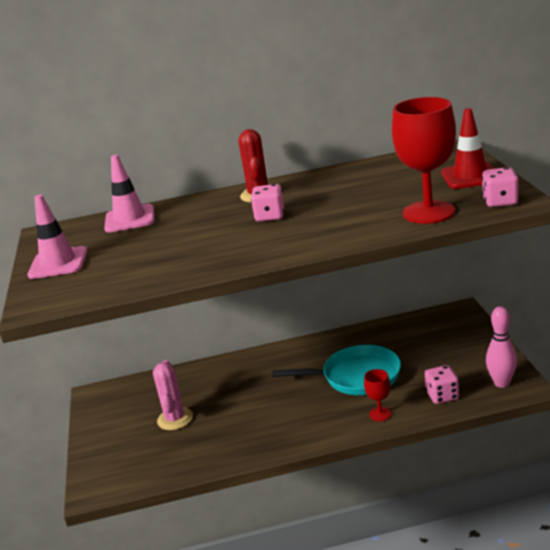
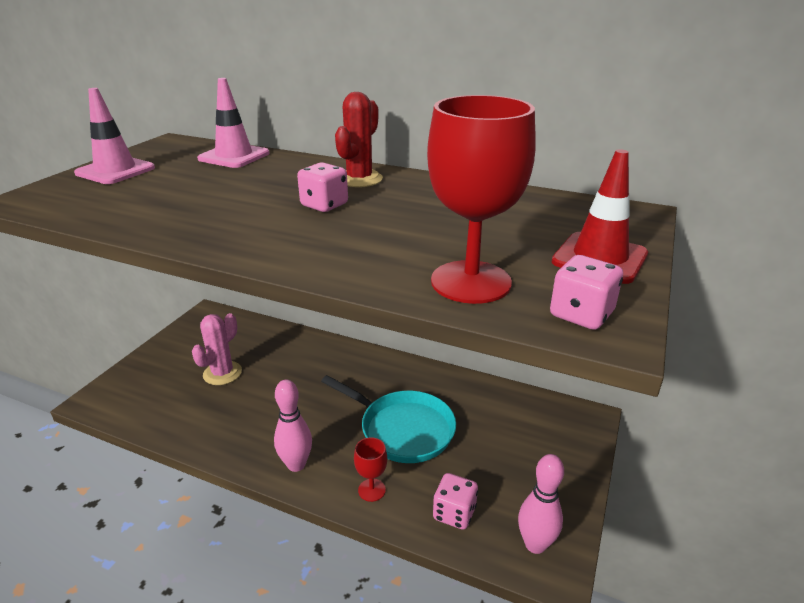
camera: 30 degrees right, 5 degrees up
(313, 431) = (296, 464): none -> pink bowling pin

